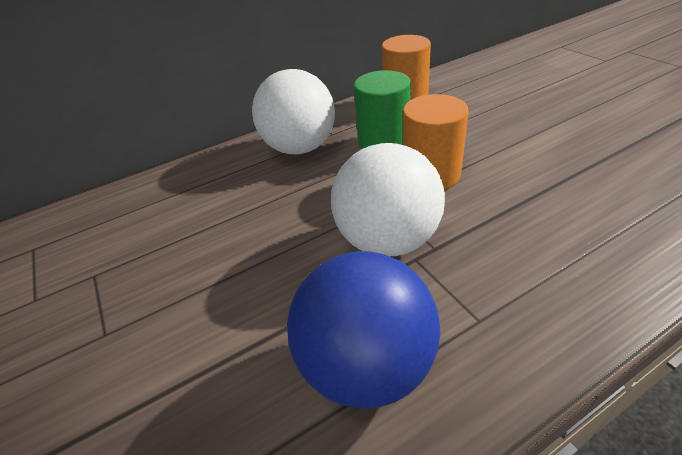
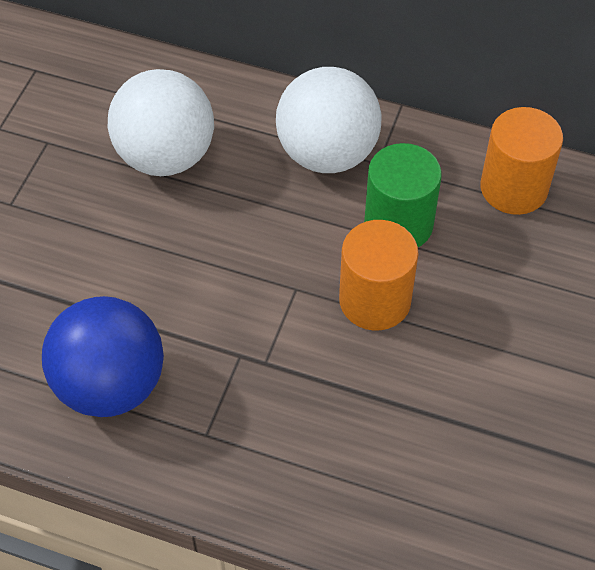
camera: 45 degrees right, 15 degrees up
(387, 240) = (247, 321): white ball -> white ball (165, 156)

